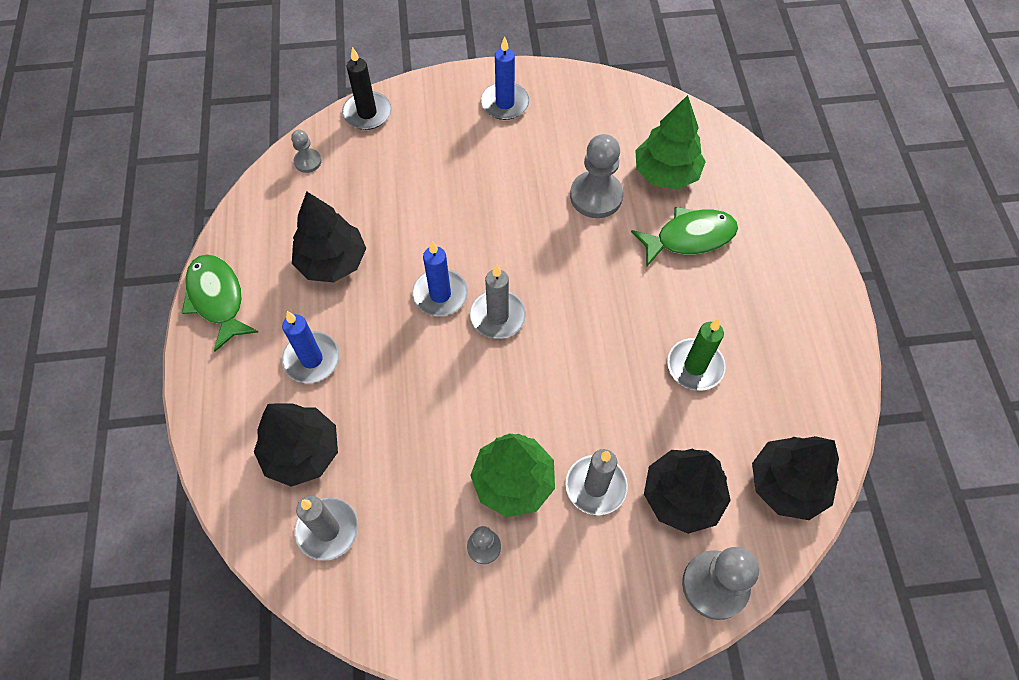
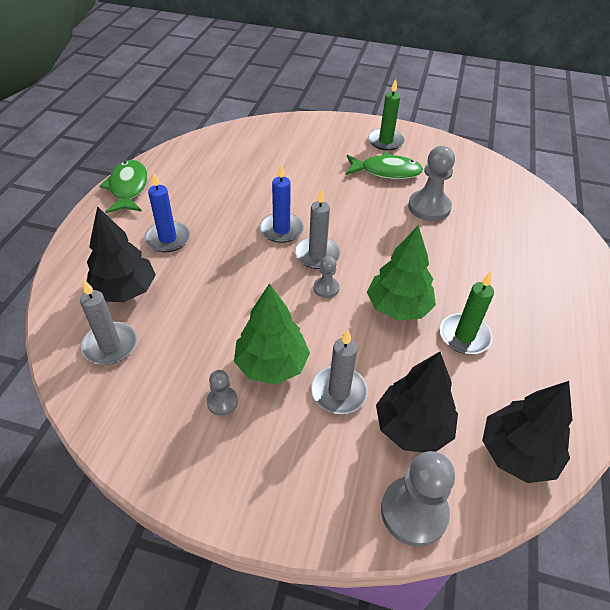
camera: 20 degrees right, 15 degrees down
(308, 161) = (233, 136): grey pawn -> grey pawn (326, 288)
(332, 262) = (216, 190): black tree -> none
(367, 113) = (287, 123): black candle -> none
(505, 103) = (385, 141): blue candle -> green candle
(666, 173) = (490, 209): green tree -> green tree (398, 307)
(689, 238) = (494, 252): green fish -> green fish (386, 171)

